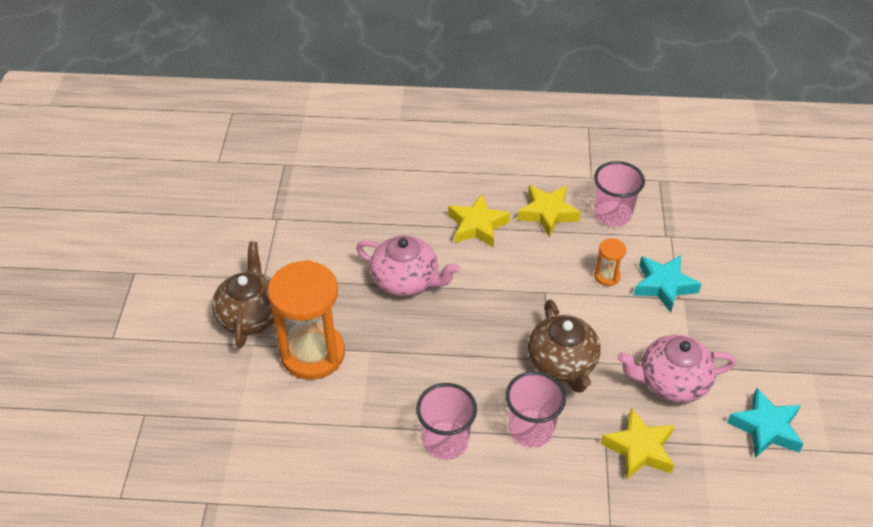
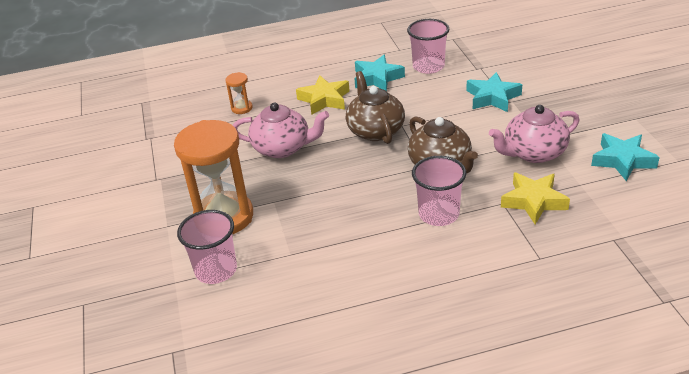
camera: 15 degrees left, 10 degrees down
(251, 315) = (155, 206): brown teapot -> brown teapot (375, 130)
(446, 441) = (371, 243): pink cup -> pink cup (216, 270)
(547, 213) = (377, 78): yellow star -> turquoise star
(607, 276) = (445, 103): orange hourglass -> orange hourglass (242, 108)

